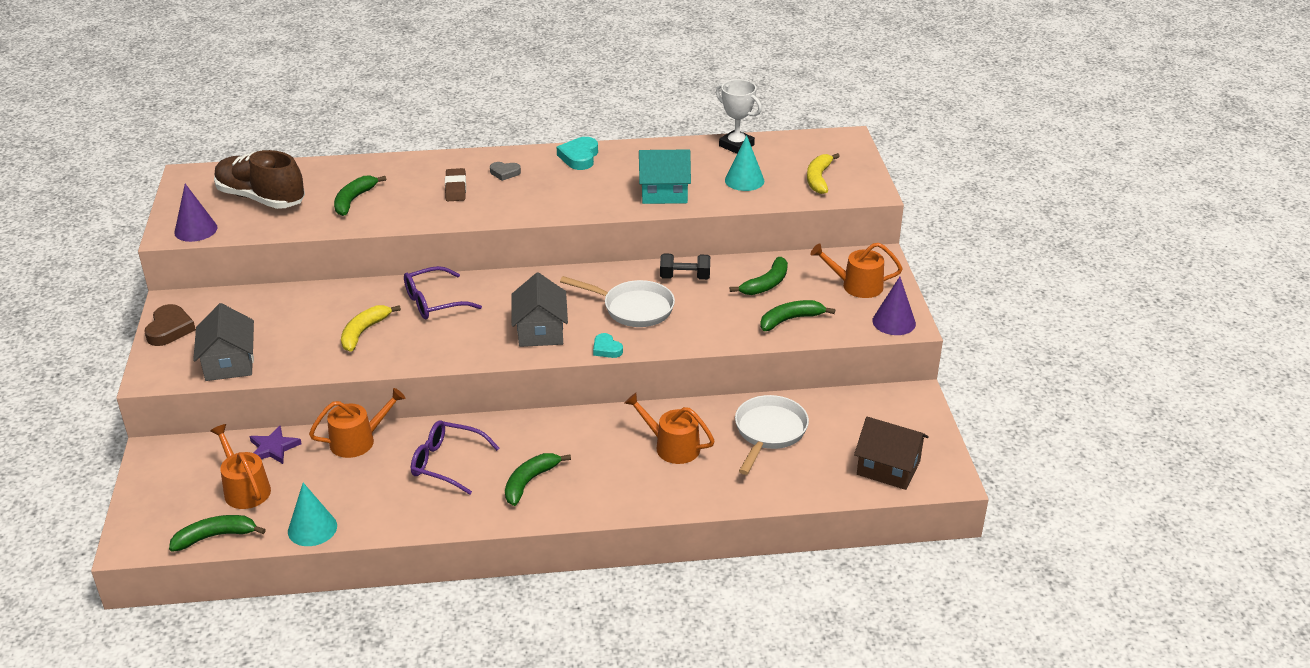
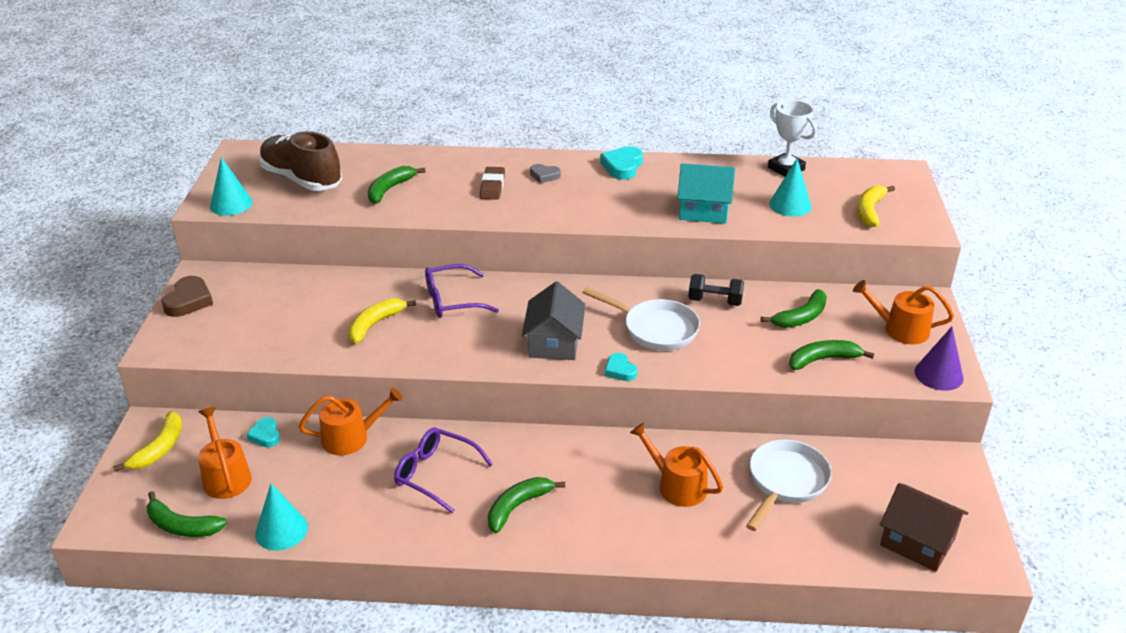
camera: 10 degrees right, 0 degrees up
(171, 472) = (159, 448): none -> yellow banana
(195, 230) = (231, 204): purple cone -> turquoise cone
(215, 536) = (182, 526): green banana -> green banana turned 150 degrees counterclockwise
(229, 363) = (235, 342): grey house -> none
(273, 448) = (265, 435): purple star -> turquoise heart

